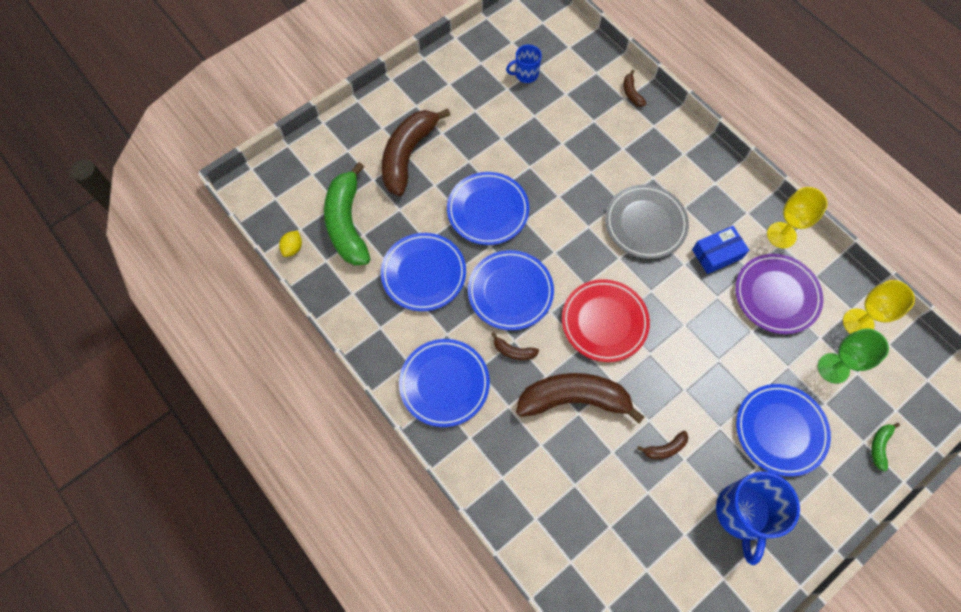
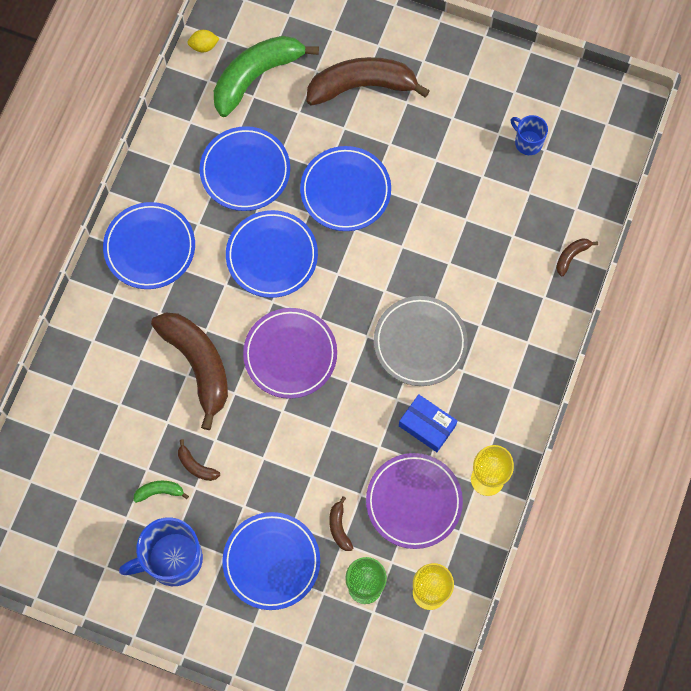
camera: 60 degrees right, 5 degrees up
(513, 351) = (214, 289): brown banana -> brown banana (339, 527)
(604, 322) = (290, 354): red plate -> purple plate
(879, 446) = (307, 659): green banana -> green banana (159, 491)

